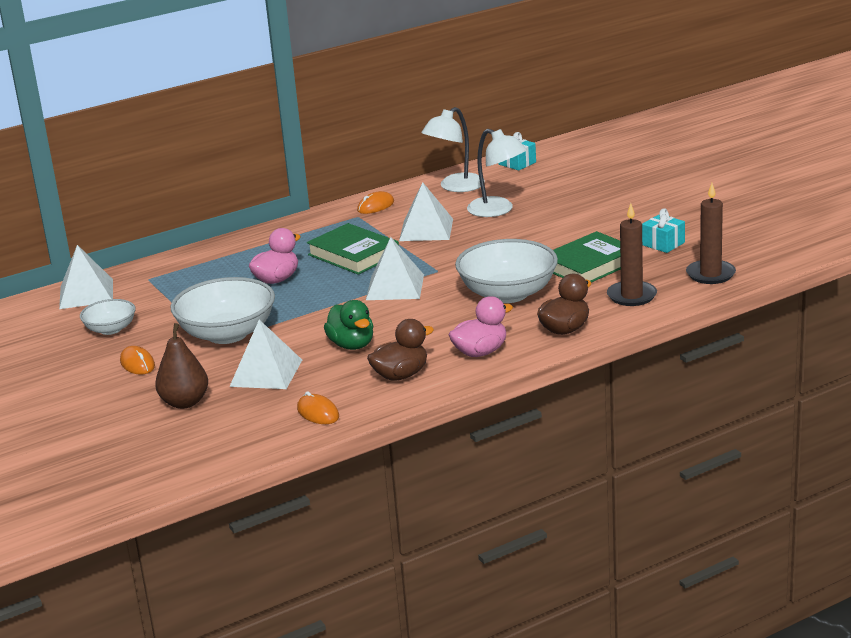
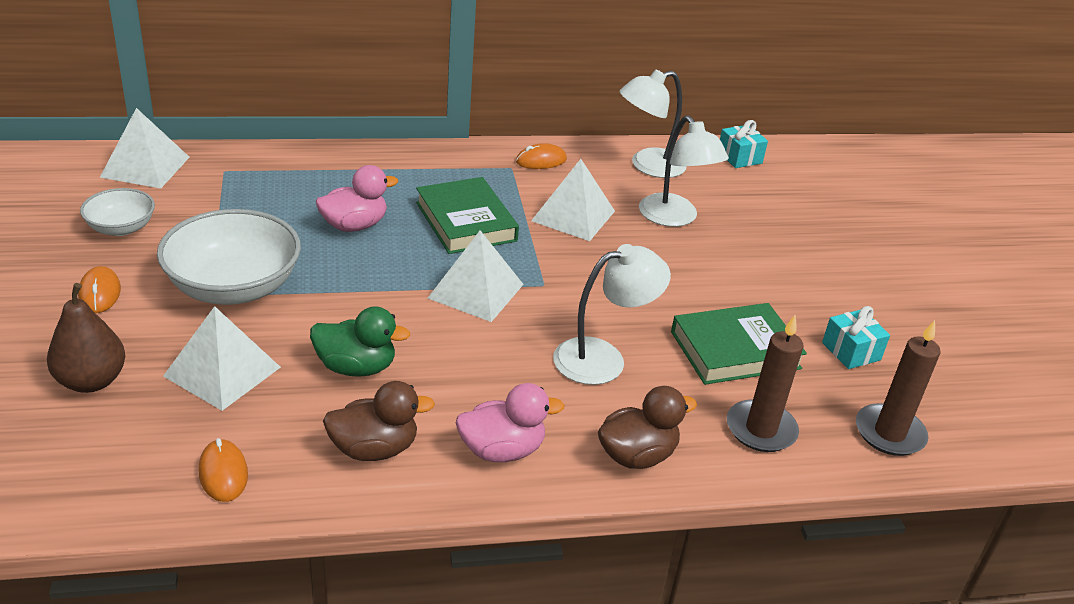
camera: 15 degrees right, 10 degrees up
(352, 345) = (356, 367): green duck -> green duck turned 75 degrees counterclockwise
(508, 294) = (603, 358): white bowl -> white lamp

